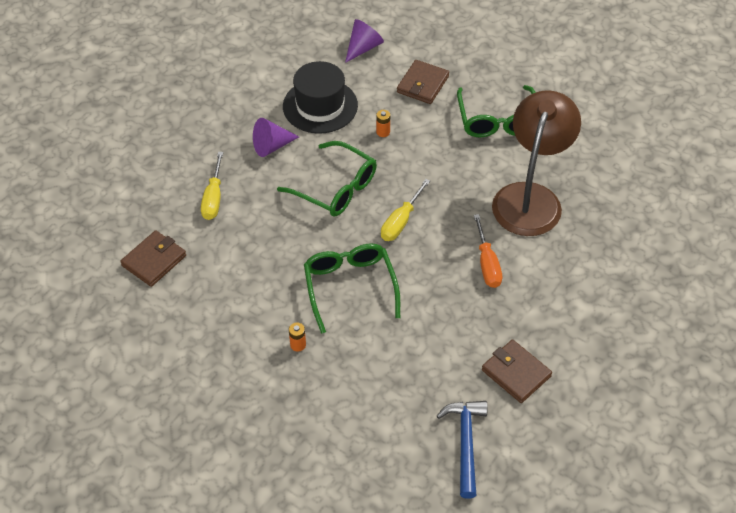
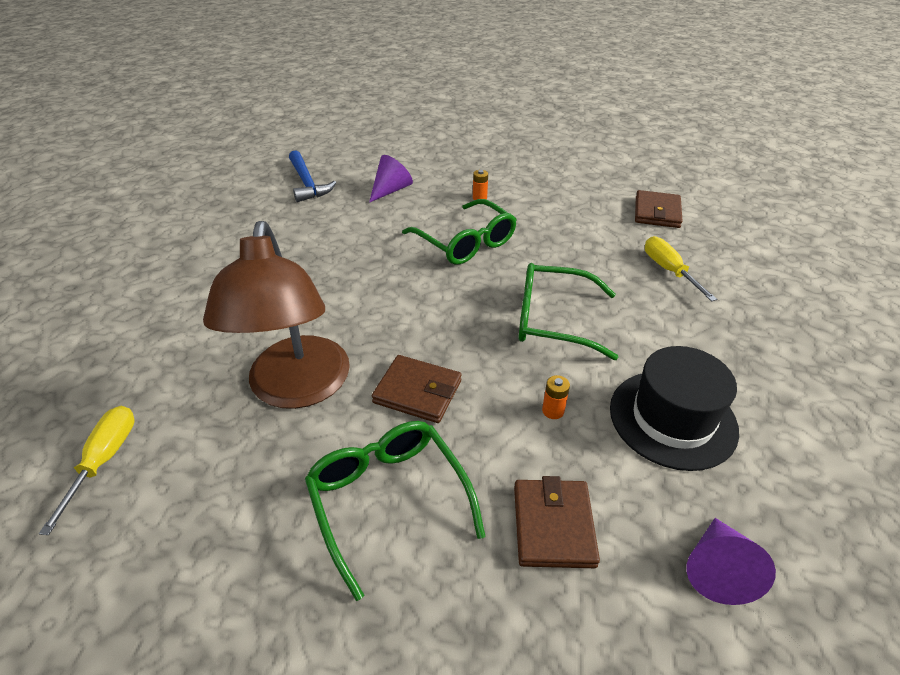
camera: 155 degrees right, 10 degrees down
(272, 146) = (672, 341): purple cone -> purple cone (391, 190)
(400, 222) = (453, 309): yellow screwdriver -> yellow screwdriver (105, 459)
(487, 264) = (332, 299): orange screwdriver -> none
(516, 373) = (275, 228): brown wallet -> brown wallet (418, 391)

